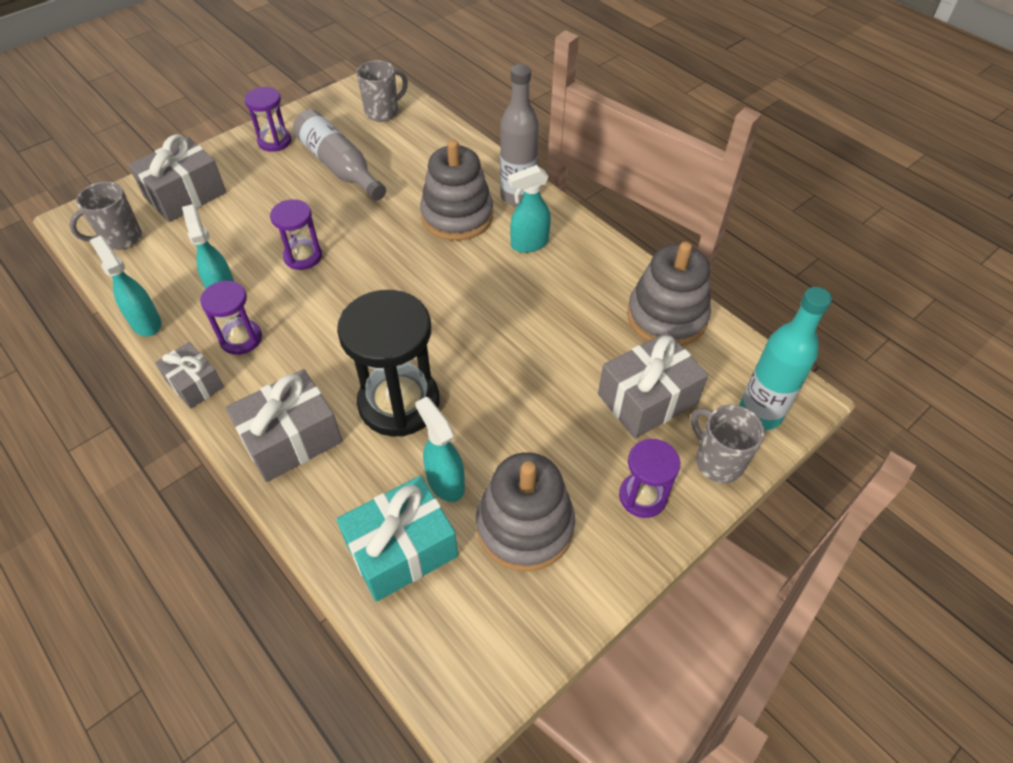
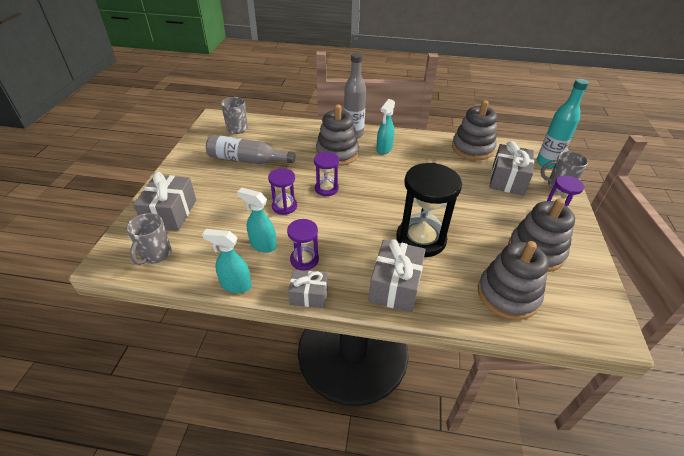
camera: 40 degrees left, 10 degrees down
(274, 141) = (192, 165): purple hourglass -> purple hourglass (326, 189)
(401, 549) = (507, 295): turquoise gift -> grey stacking toy
(445, 482) = (484, 256): turquoise spray bottle -> none

